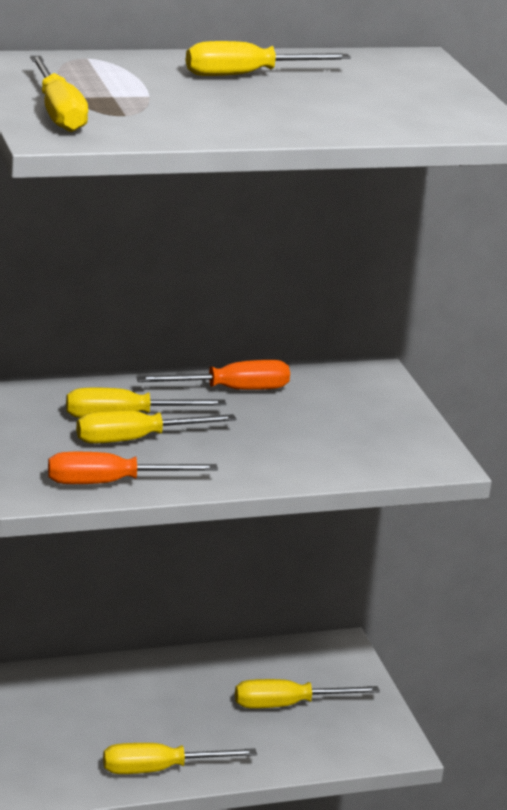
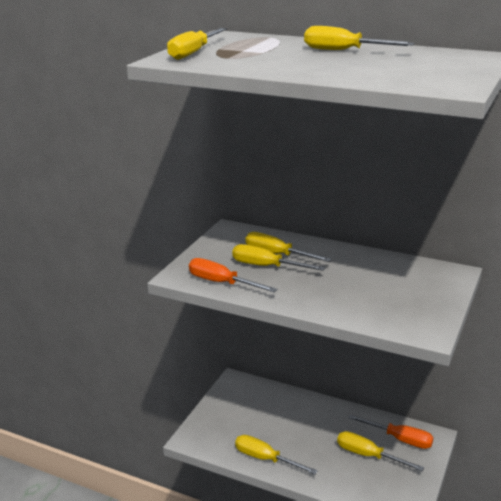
camera: 45 degrees right, 0 degrees up
(231, 390) = (354, 257): orange screwdriver -> orange screwdriver (399, 439)

